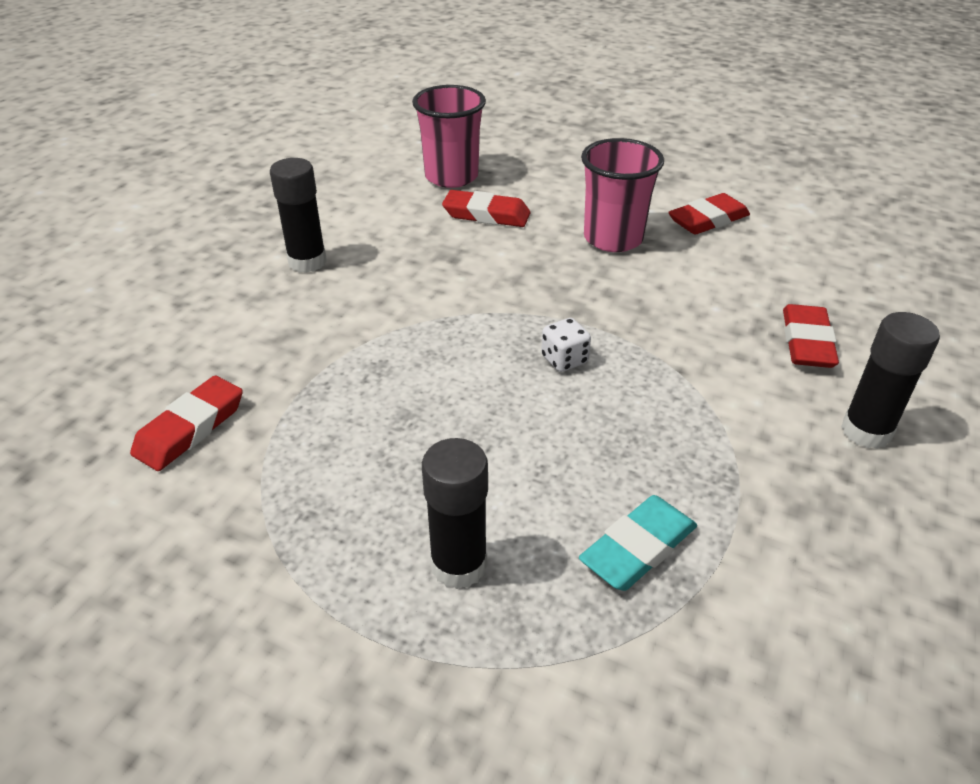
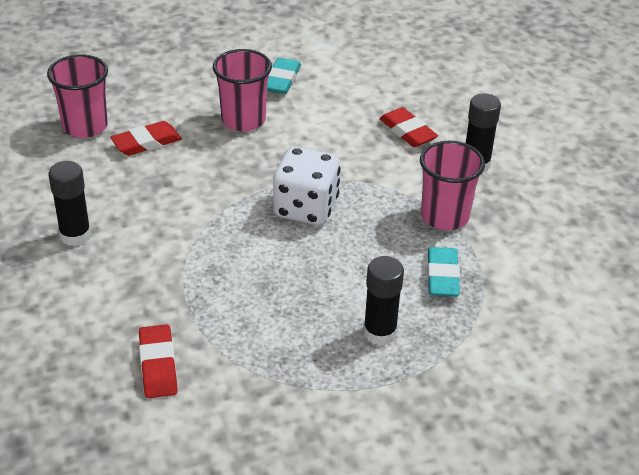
camera: 45 degrees left, 0 degrees up
(564, 360) = (305, 208): white dice -> white dice, size x2.20
(708, 220) = (281, 80): red eraser -> turquoise eraser
(737, 471) = (444, 216): none -> pink cup

